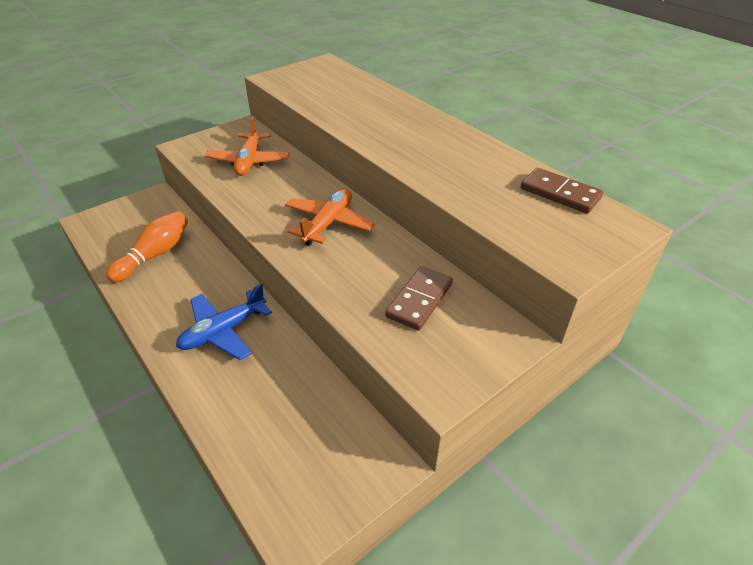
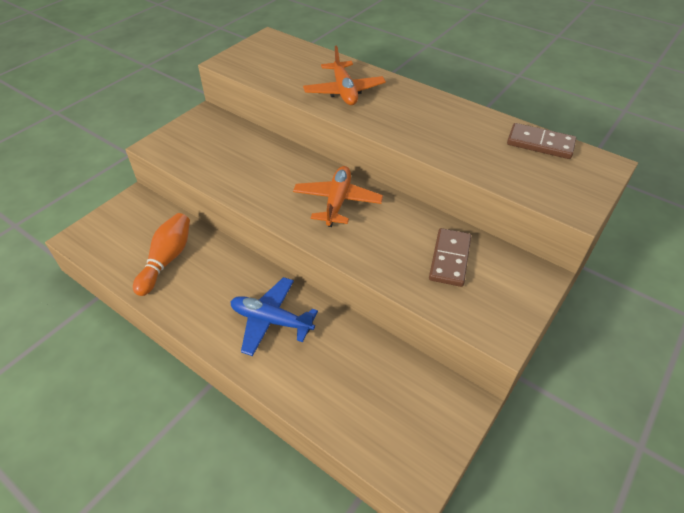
camera: 15 degrees left, 5 degrees up
(223, 331) = (271, 320): blue plane -> blue plane turned 75 degrees clockwise
(249, 161) = (231, 151): orange plane -> orange plane (344, 91)

